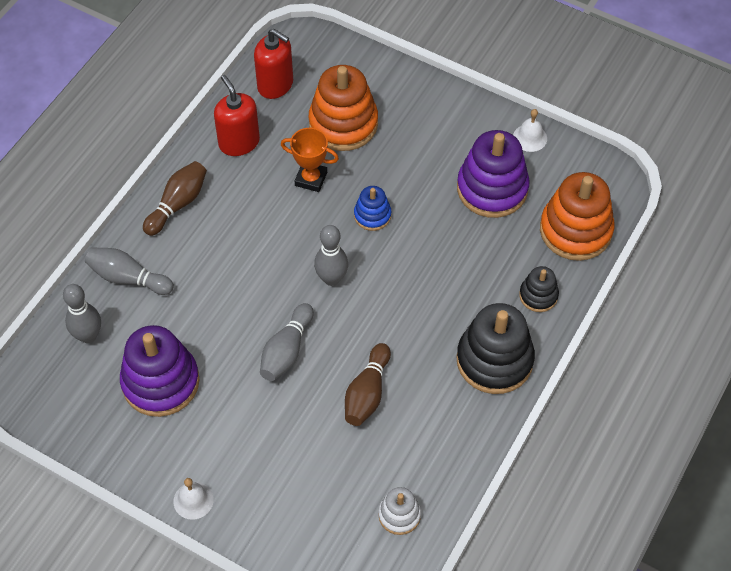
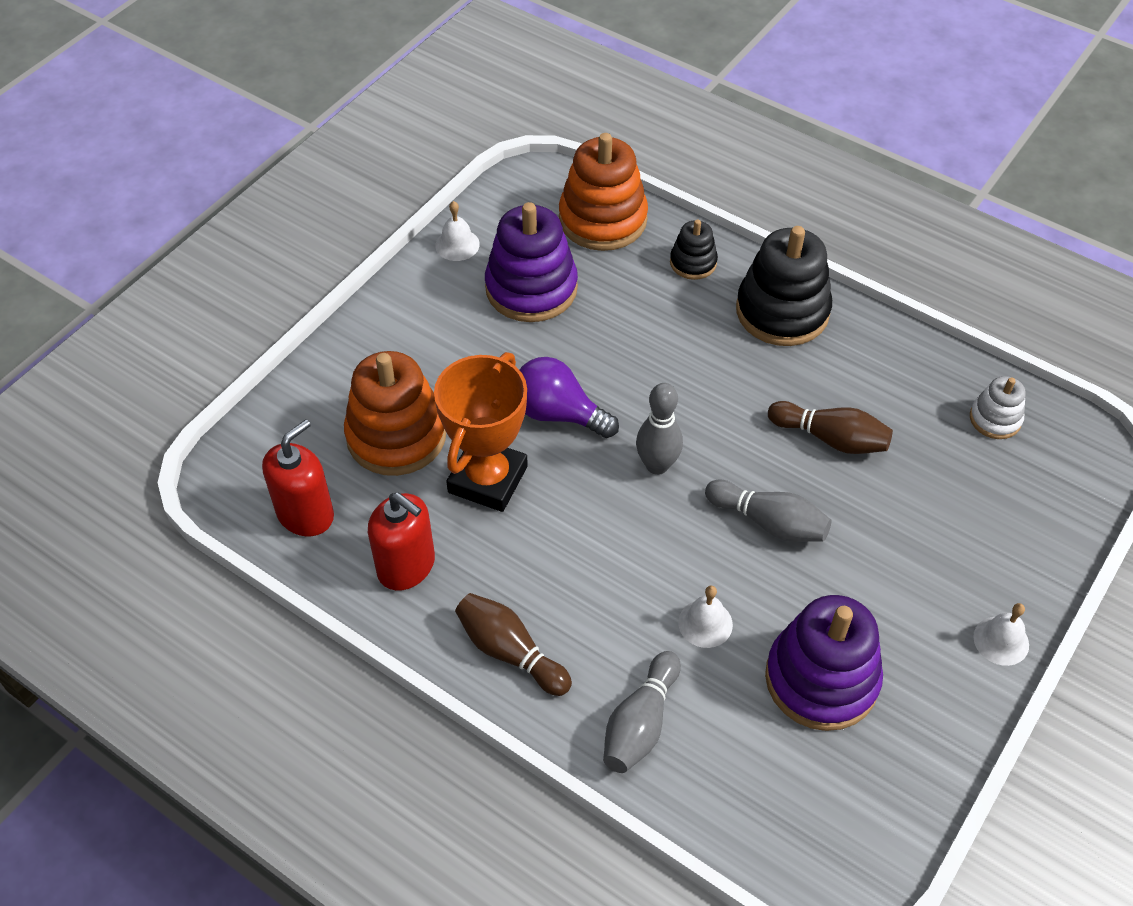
camera: 85 degrees left, 5 degrees down
(88, 336) = (743, 780): grey bowling pin -> none
(202, 312) = (705, 623): none -> white bell
(239, 142) = (406, 566): red soap dispenser -> red soap dispenser turned 120 degrees counterclockwise
(311, 179) = (488, 479): orange trophy -> orange trophy, size x1.63
(372, 215) = (558, 414): blue stacking toy -> purple light bulb

